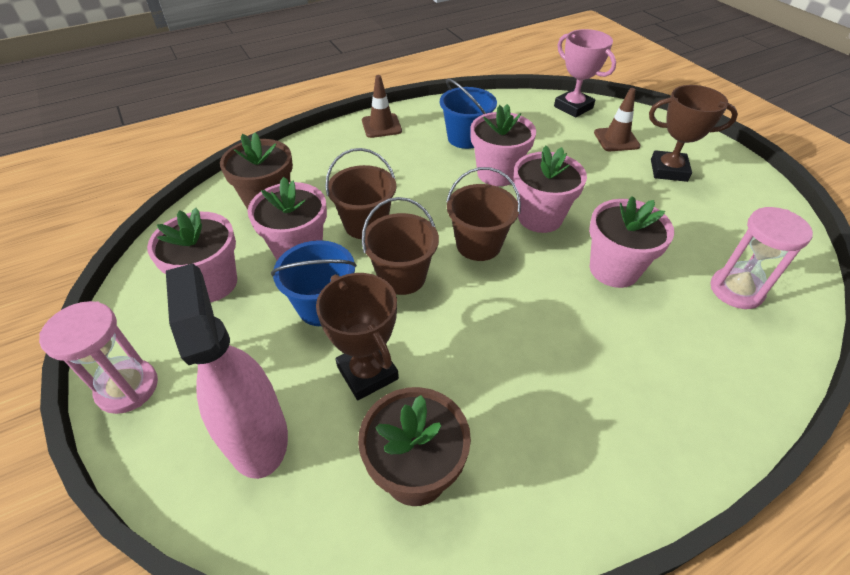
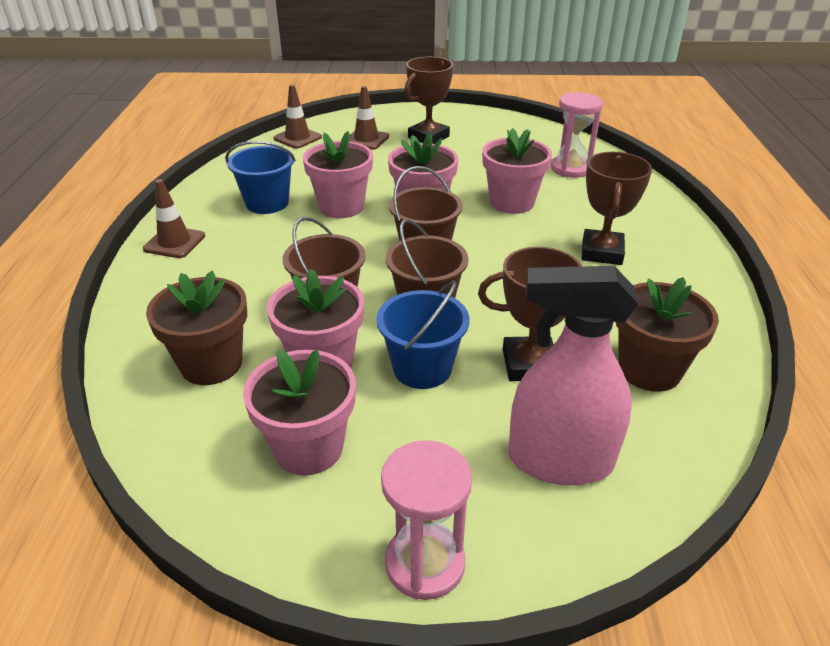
camera: 60 degrees left, 10 degrees down
(573, 107) = (297, 138): pink trophy -> brown traffic cone
(591, 371) = (601, 252): none -> brown trophy

